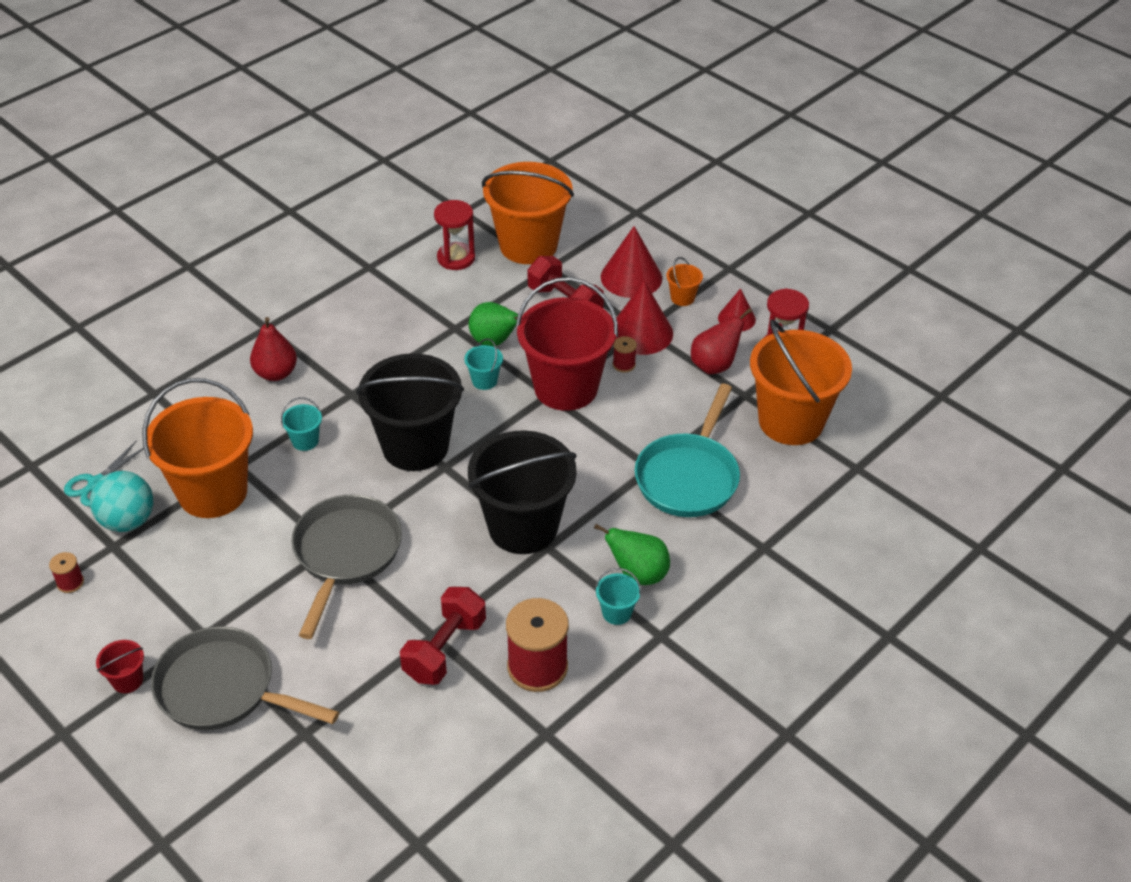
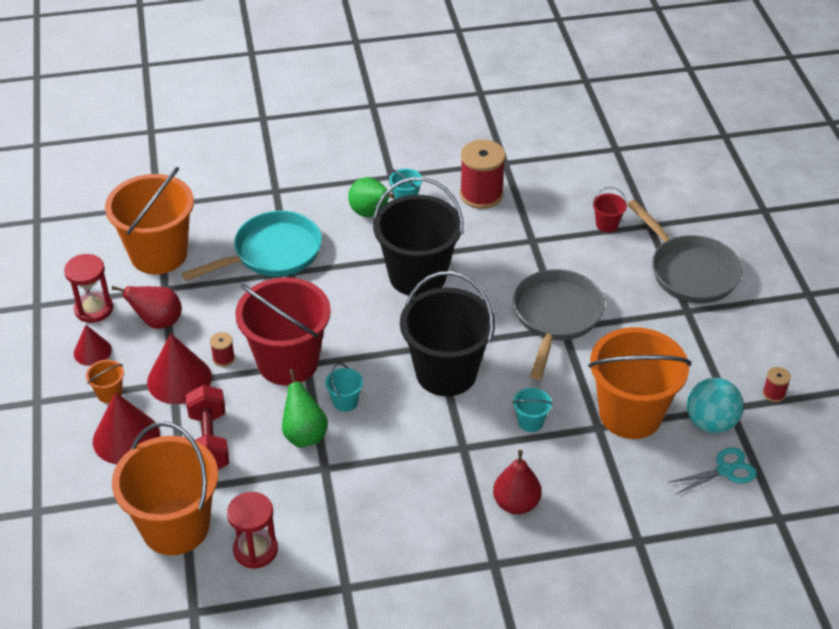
camera: 145 degrees left, 0 degrees up
(127, 680) = (753, 306): red bucket -> red bucket (607, 224)
(346, 554) = (556, 317): grey pan -> grey pan turned 150 degrees clockwise
(445, 649) = (531, 229): red dumbbell -> none

